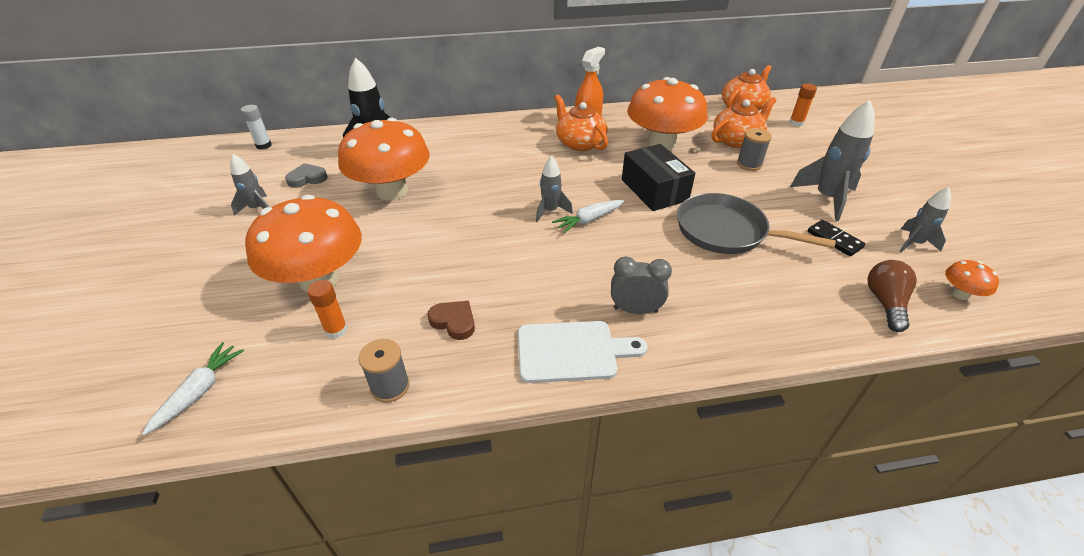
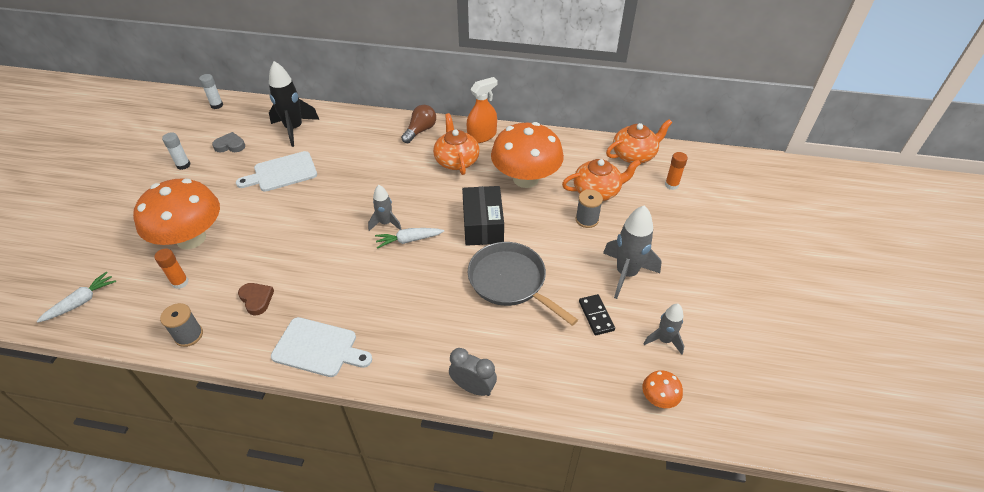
camera: 20 degrees right, 5 degrees up
(257, 209) = (183, 165): grey rocket -> white glue stick
(392, 191) = (282, 173): orange mushroom -> white cutting board
(635, 310) = (386, 329): grey clock -> grey clock (473, 387)
(885, 303) = (586, 385): brown light bulb -> brown light bulb (420, 131)

